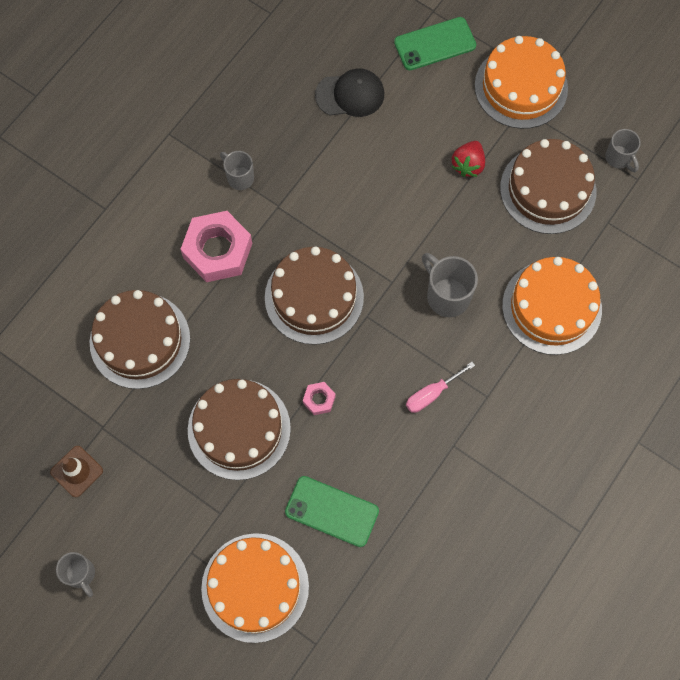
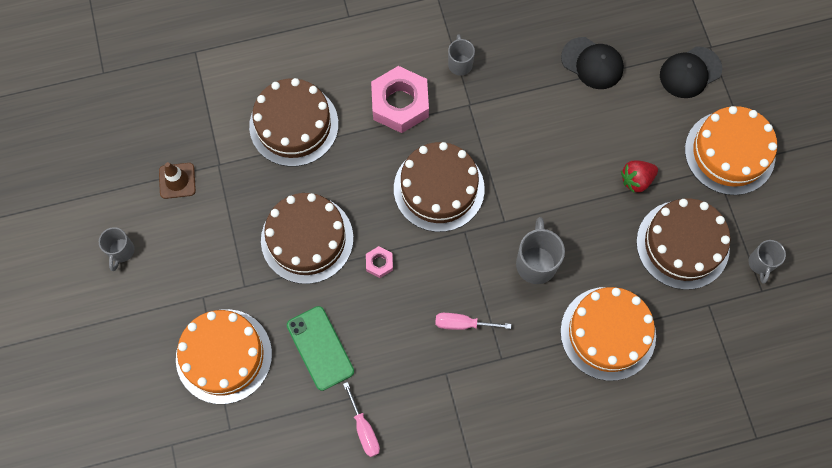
camera: 40 degrees right, 0 degrees up
(427, 547) = (364, 429): none -> pink screwdriver
(435, 44) = (690, 72): green phone -> black cap

